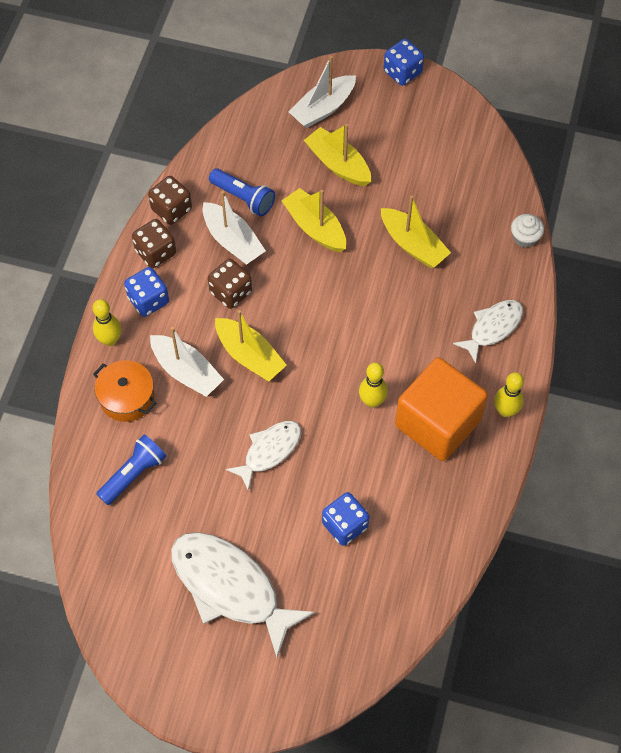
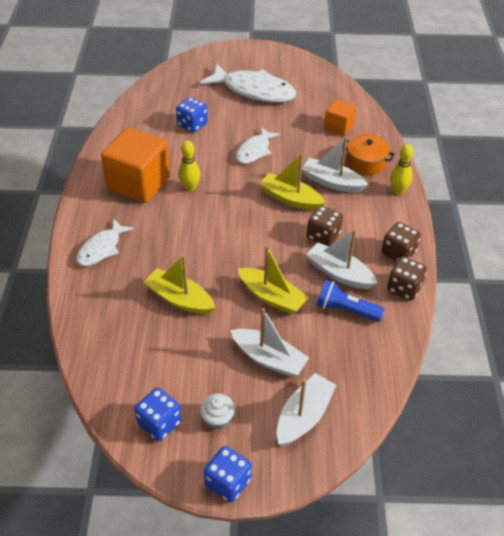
camera: 165 degrees right, 15 degrees down
(133, 474) = (338, 127): blue flashlight -> orange cube
(148, 300) = (384, 219): blue dice -> blue dice (159, 423)
(338, 164) = (269, 359): yellow boat -> white boat
(505, 411) = (88, 198): yellow bowling pin -> none
(524, 238) = (76, 324): white cupcake -> white cupcake (217, 418)

